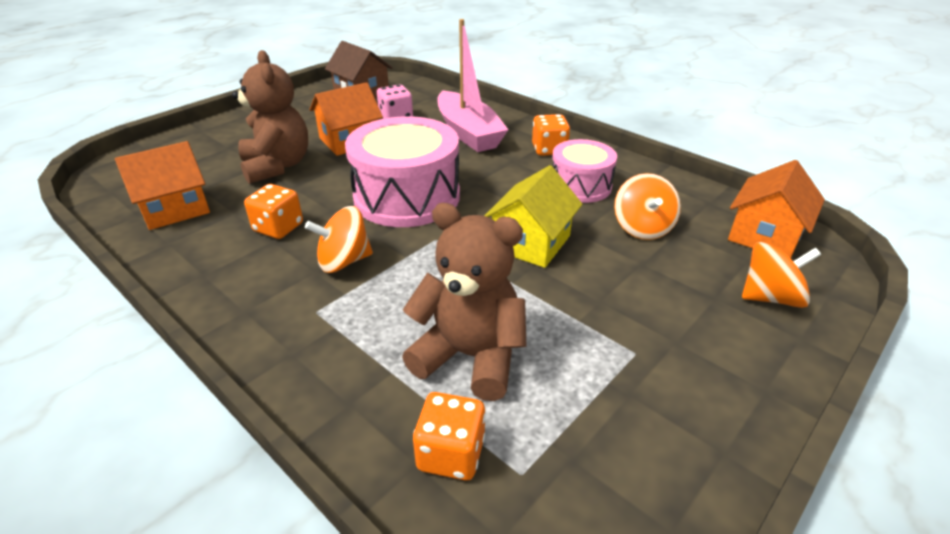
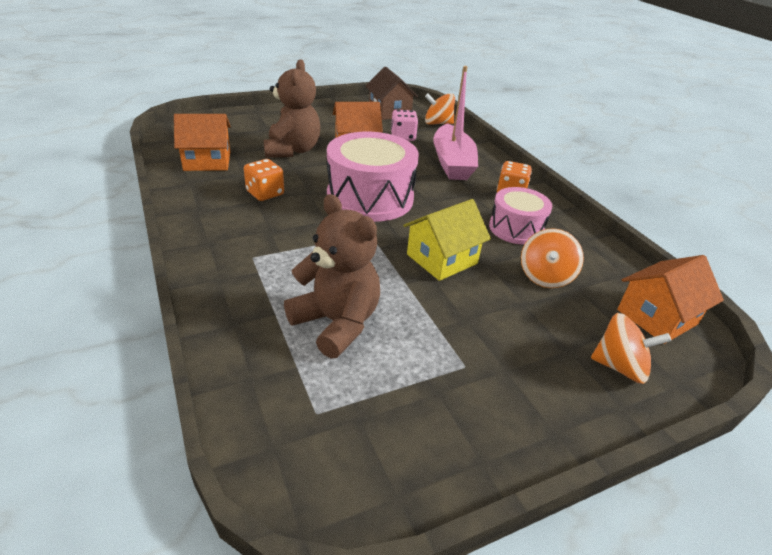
camera: 20 degrees right, 0 degrees up
(344, 261) = (294, 229): orange spinning top -> orange spinning top (437, 123)
(451, 453) = (277, 380): orange dice -> none

